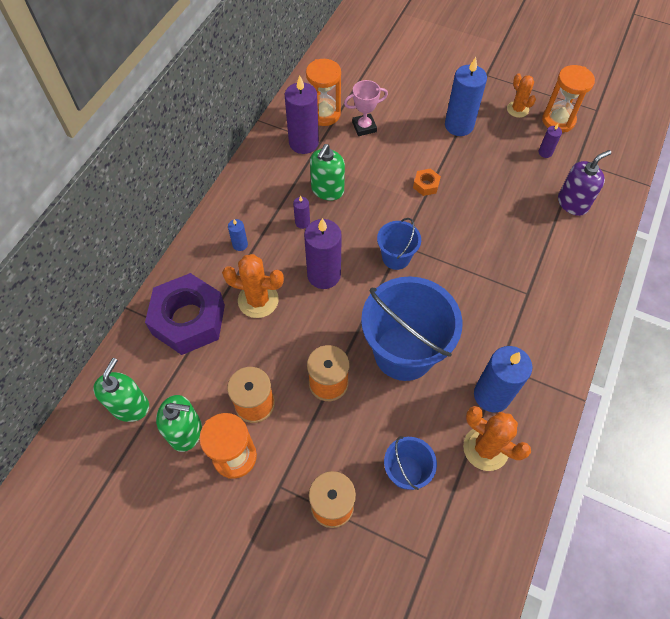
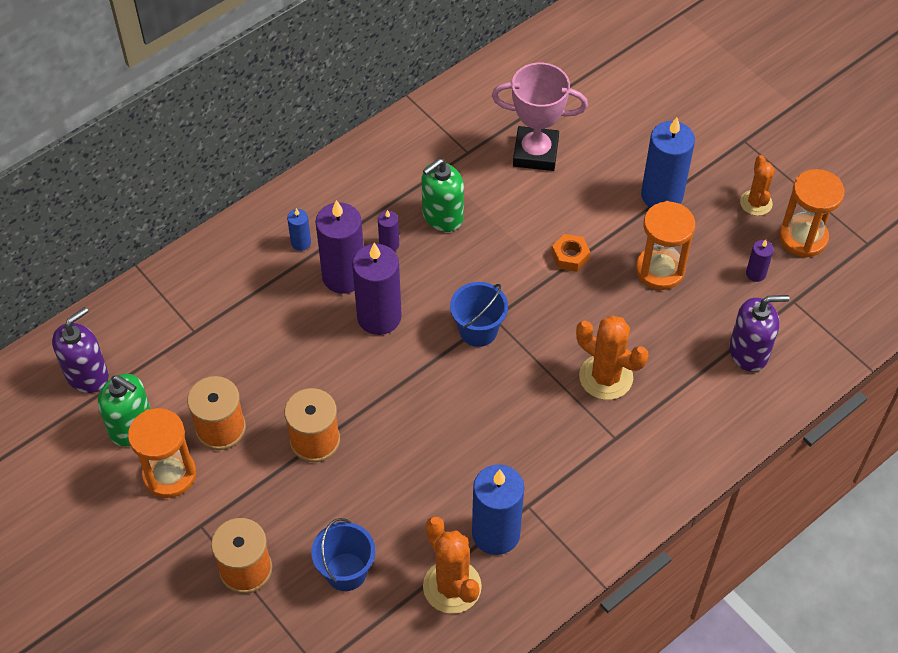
camera: 25 degrees right, 5 degrees down
(130, 406) = (87, 375): green soap dispenser -> purple soap dispenser
(189, 320) = (197, 307): purple nut -> none
(258, 300) = (286, 316): orange cactus -> orange cactus (606, 377)
(303, 143) = (447, 145): purple candle -> purple candle (344, 276)
(324, 114) = (494, 117): orange hourglass -> orange hourglass (660, 270)
(364, 127) = (535, 153): pink trophy -> pink trophy, size x1.51
(404, 352) = (421, 443): blue bucket -> none

